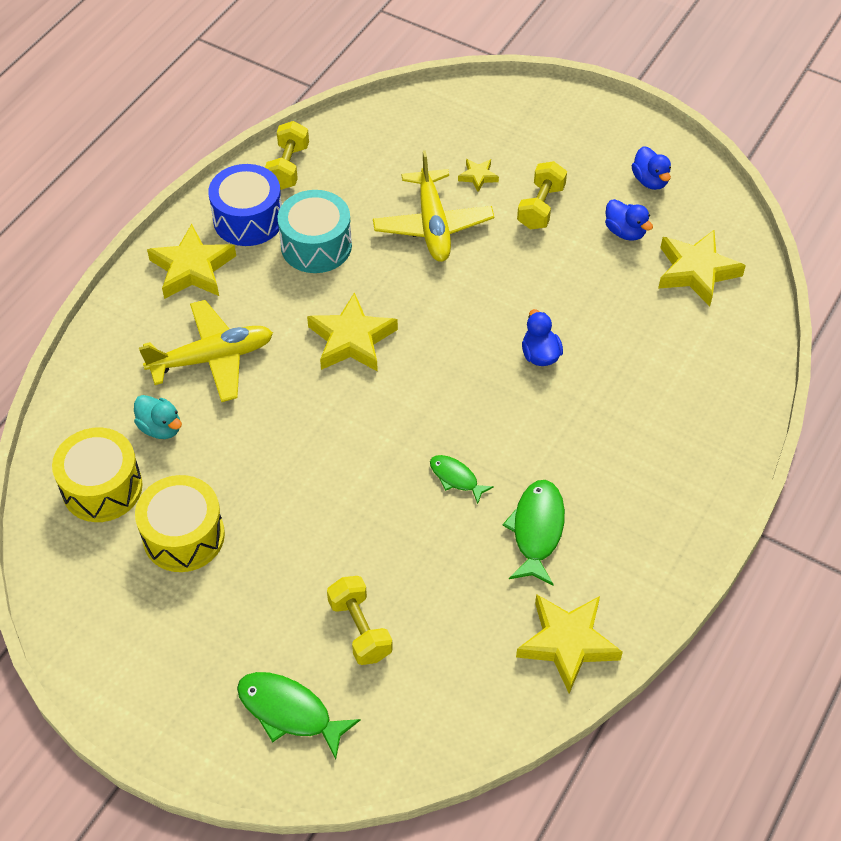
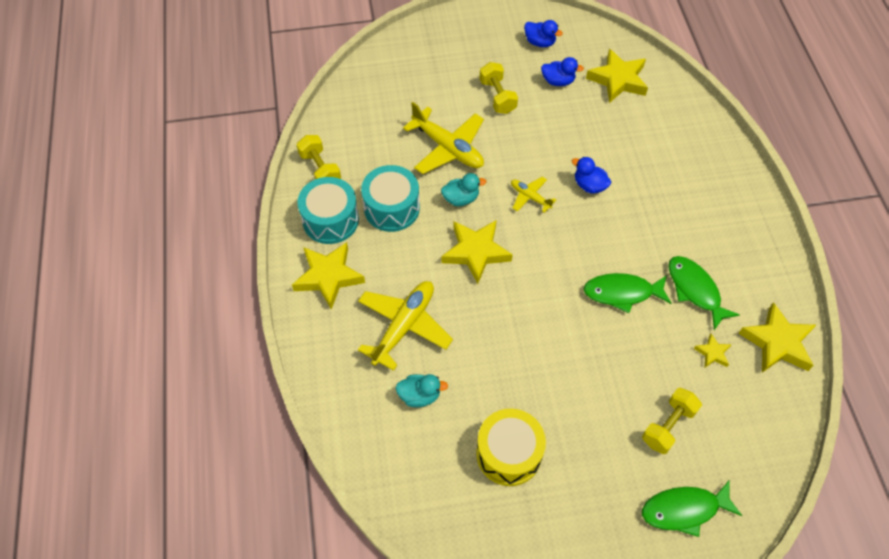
camera: 40 degrees left, 5 degrees up
(102, 487) = (425, 464): yellow drum -> none
(248, 219) = (330, 220): blue drum -> turquoise drum
(360, 629) = (668, 426): yellow dumbbell -> yellow dumbbell turned 75 degrees counterclockwise
(392, 281) = (461, 199): none -> turquoise duck
(456, 478) = (622, 293): green fish -> green fish, size x1.66
(464, 325) = (530, 197): none -> yellow plane
(478, 176) = (442, 101): yellow star -> yellow star (712, 353)

